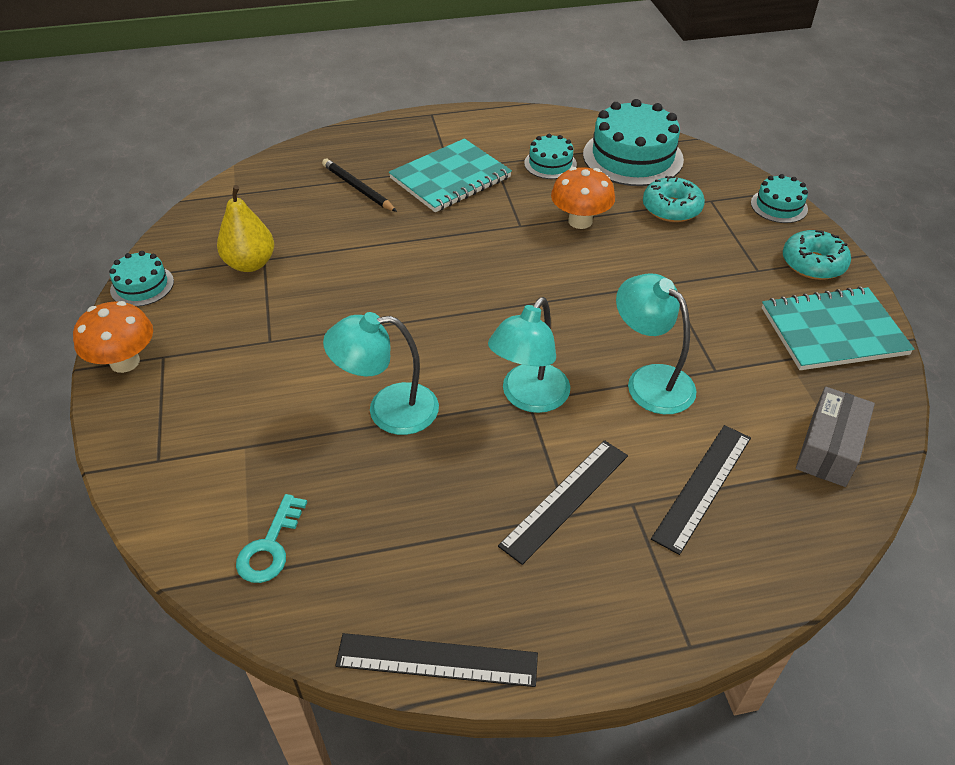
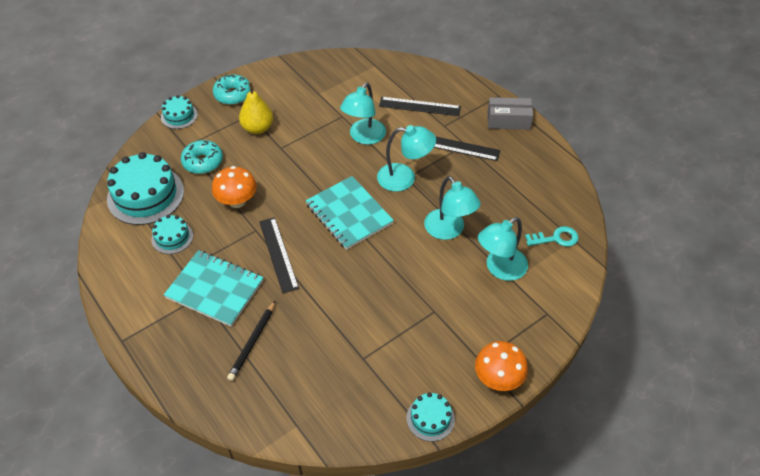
camera: 115 degrees left, 5 degrees up
(250, 264) = (372, 363): yellow pear -> yellow pear (258, 128)
(274, 440) = (500, 269): none -> turquoise lamp
(437, 660) = (559, 161): black ruler -> black ruler (278, 254)
(829, 448) = (371, 73): grey box -> grey box (508, 120)
(833, 331) = (288, 81): turquoise notebook -> turquoise notebook (349, 214)

